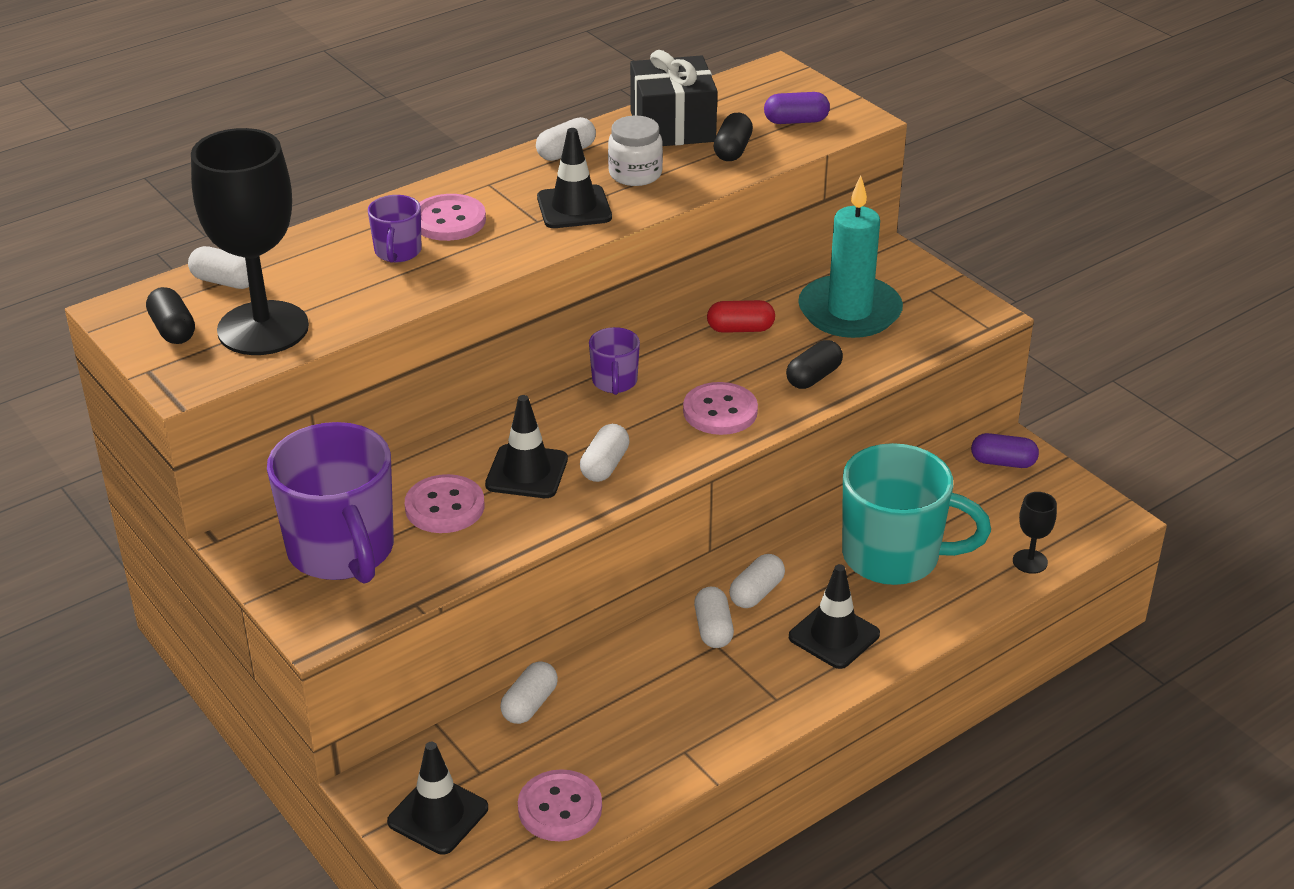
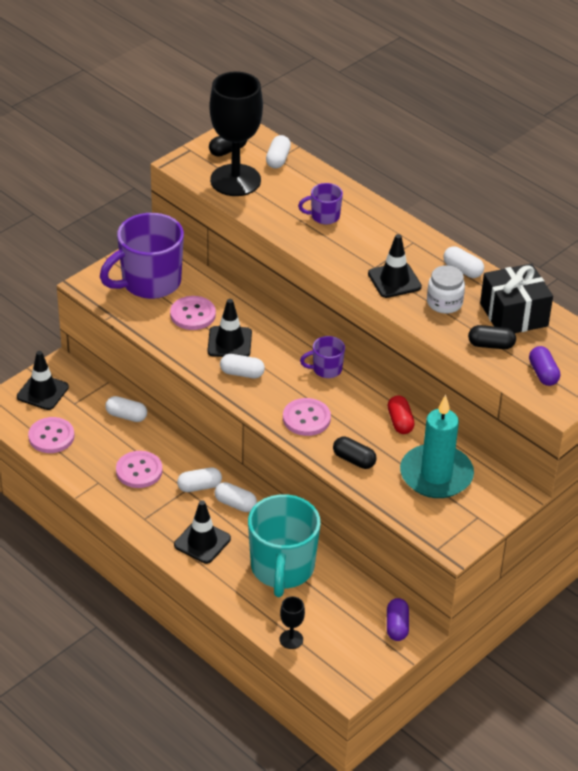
camera: 80 degrees right, 5 degrees up
(449, 220) = (364, 231): pink button -> pink button (139, 471)

